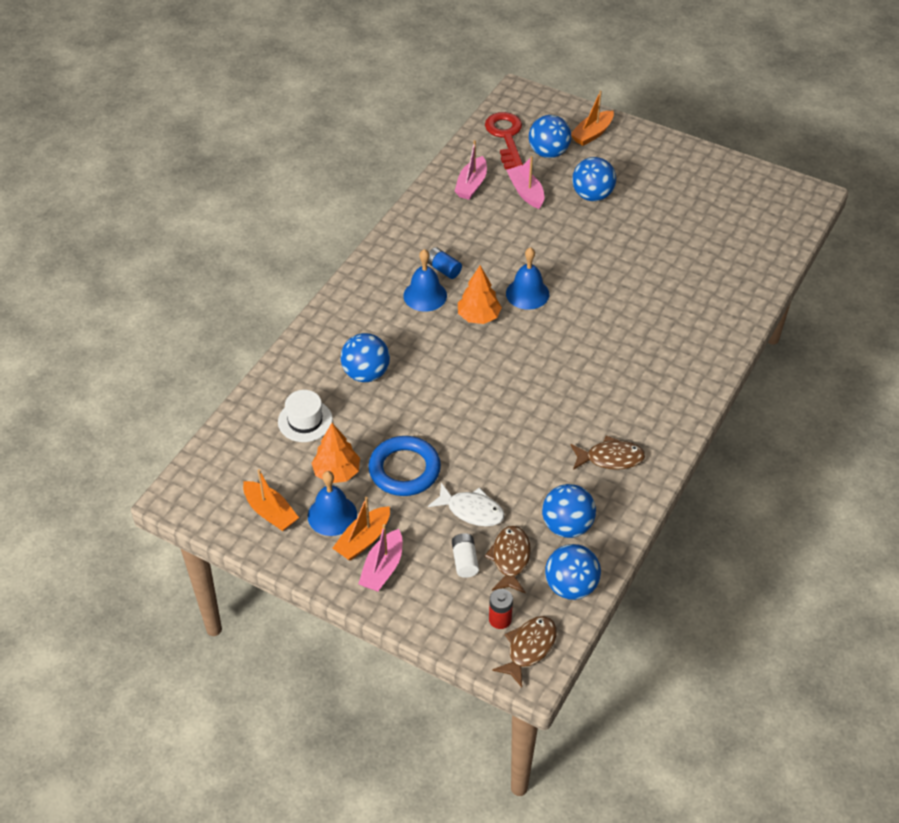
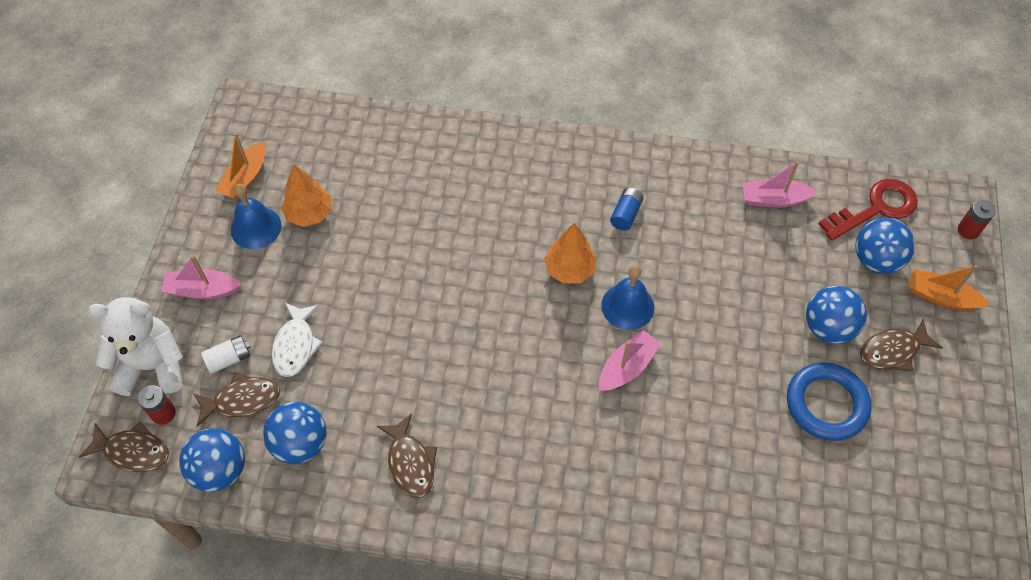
camera: 70 degrees right, 10 degrees up
(305, 421) = (365, 166): white hat -> none
(363, 540) = (232, 263): orange boat -> none
(366, 373) = (446, 195): blue ball -> none
(404, 469) = (331, 269): blue ring -> blue ring (826, 404)
(425, 295) = (578, 210): blue bell -> none
(447, 620) = (152, 366): none -> white teddy bear
(526, 192) = (792, 256): pink boat -> pink boat (627, 367)
(546, 101) = (968, 230): none -> red battery
(623, 171) = (893, 351): none -> brown fish

